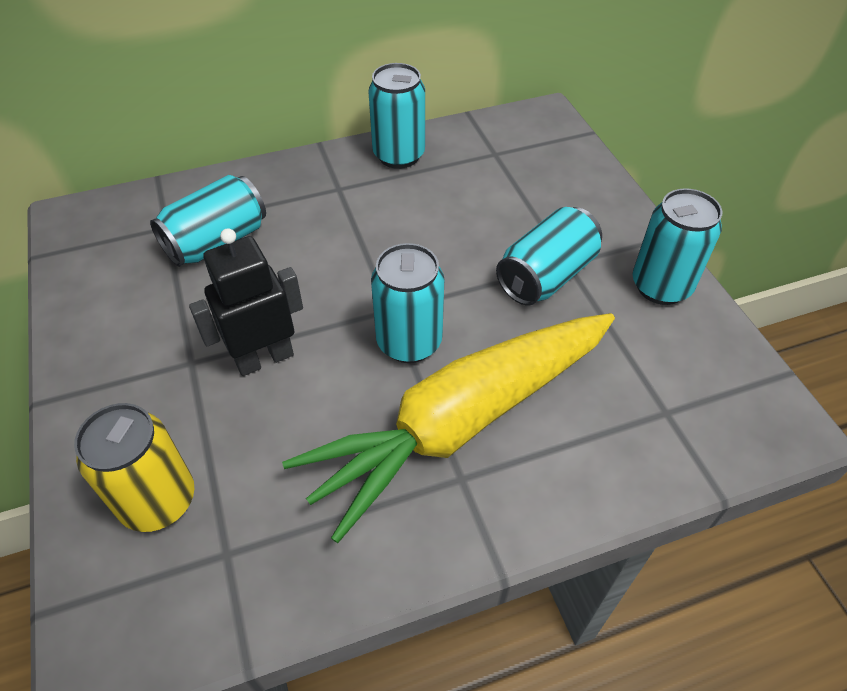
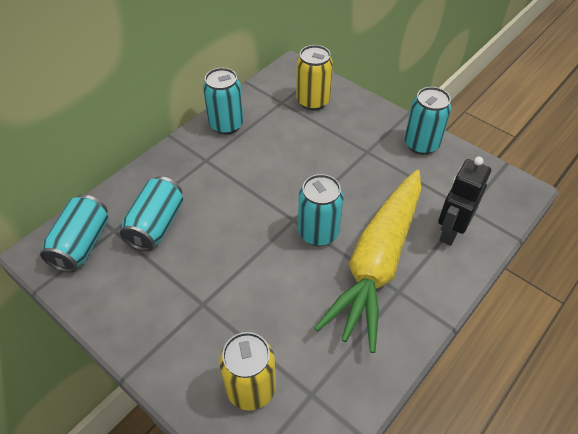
camera: 30 degrees left, 0 degrees up
(264, 358) = (245, 280): black robot -> black robot (450, 231)
(539, 168) = (313, 101): none -> yellow can
(546, 276) = (361, 163): turquoise can -> turquoise can (82, 244)

